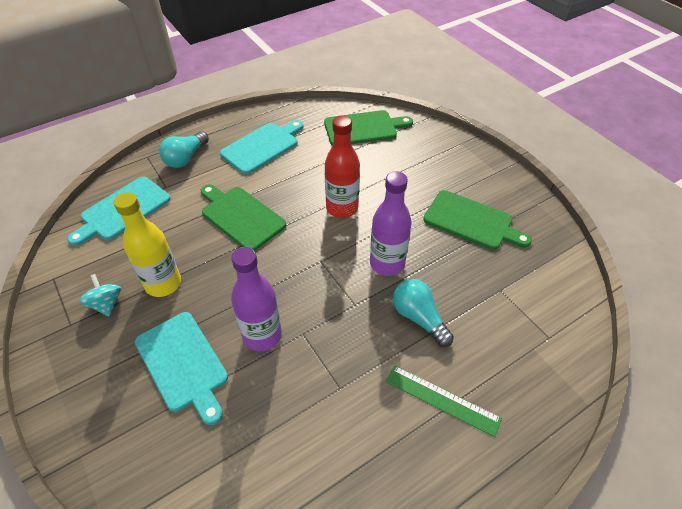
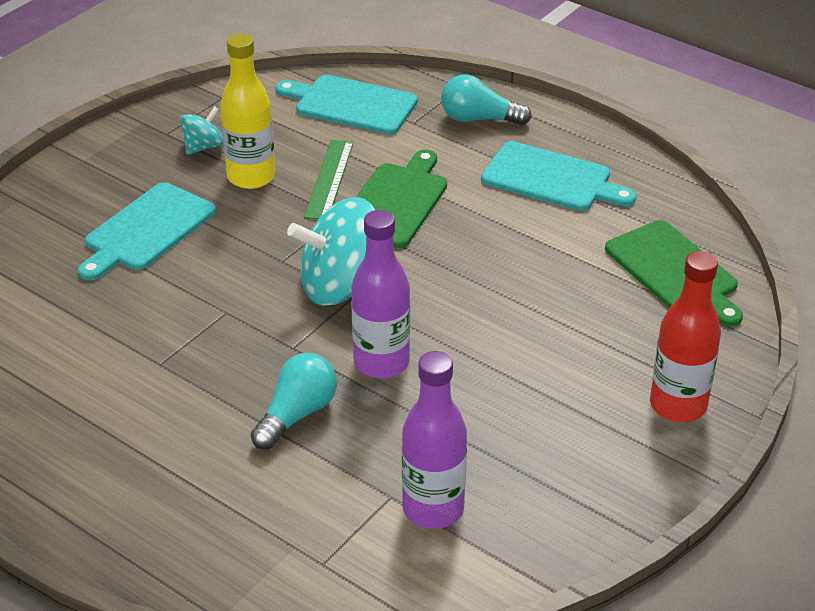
camera: 70 degrees right, 10 degrees down
(262, 335) = (209, 279): purple bottle -> purple bottle (433, 509)
(308, 264) = (342, 286): none -> turquoise spinning top
(342, 208) = (468, 292): red bottle -> red bottle (678, 405)
(442, 400) = (174, 460): green ruler -> green ruler (329, 179)
(471, 221) = (523, 441): green cutting board -> none

